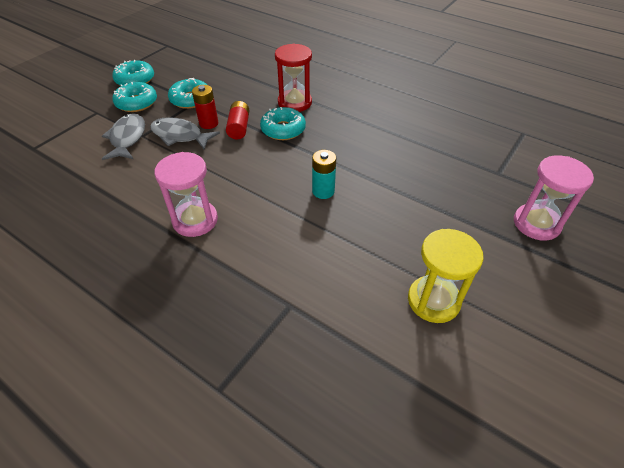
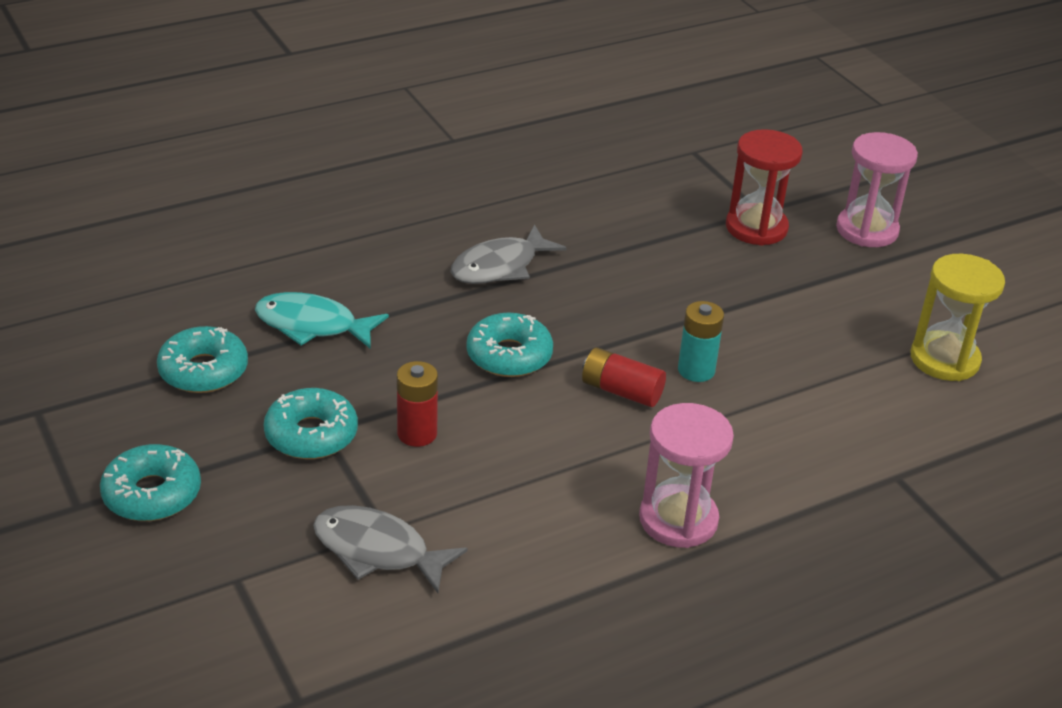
camera: 65 degrees left, 10 degrees down
(136, 103) = (254, 511): turquoise donut -> turquoise donut (203, 371)
(180, 136) = (427, 479): grey fish -> grey fish (500, 266)
(239, 127) = (461, 402): red battery -> red battery (621, 391)
(260, 77) = (312, 325): none -> turquoise fish
(294, 103) = (438, 316): red hourglass -> red hourglass (756, 228)

